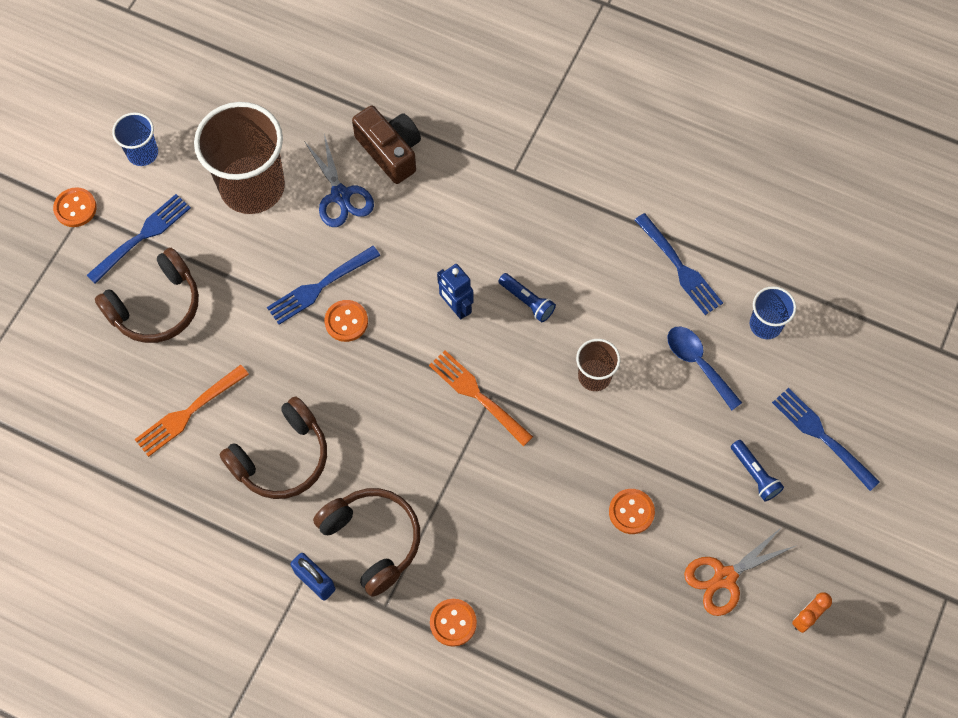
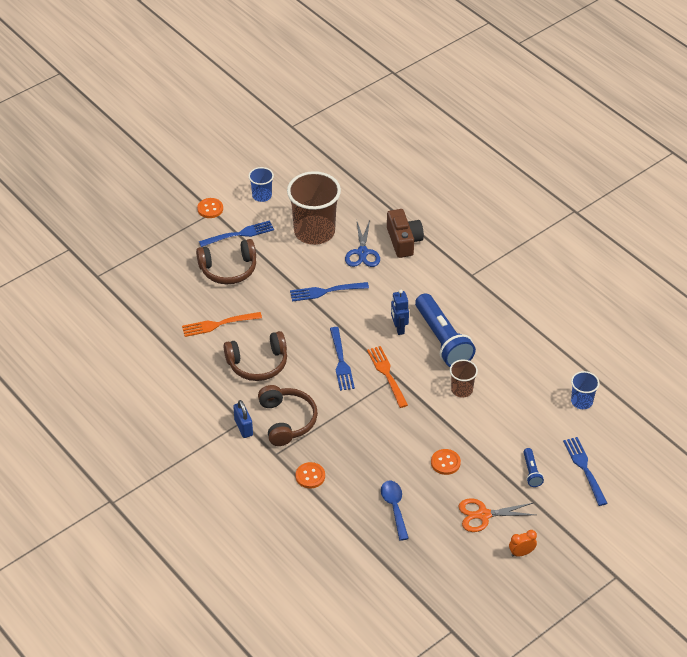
camera: 25 degrees right, 20 degrees down
(346, 321) = (331, 313): orange button -> none
(527, 301) = (442, 340): blue flashlight -> blue flashlight, size x2.23
(679, 266) = (544, 355): blue fork -> blue fork (341, 361)
(698, 363) = (528, 406): blue spoon -> blue spoon (394, 507)

